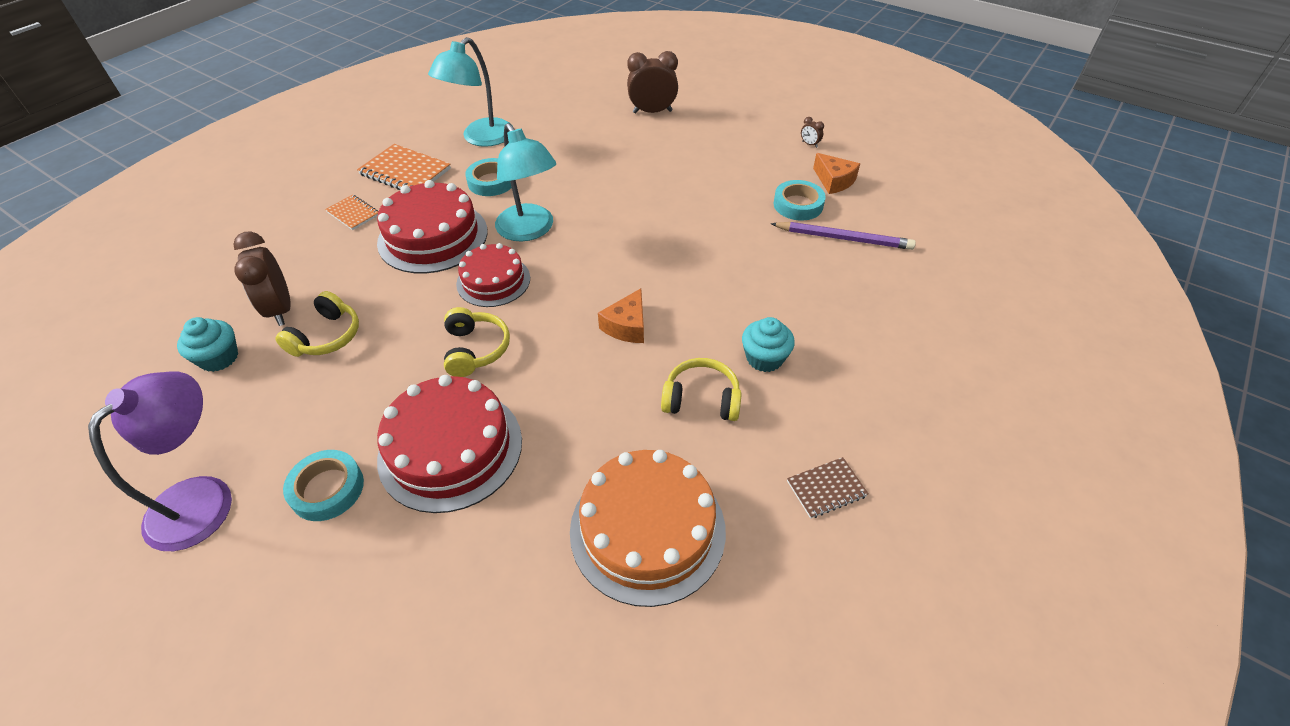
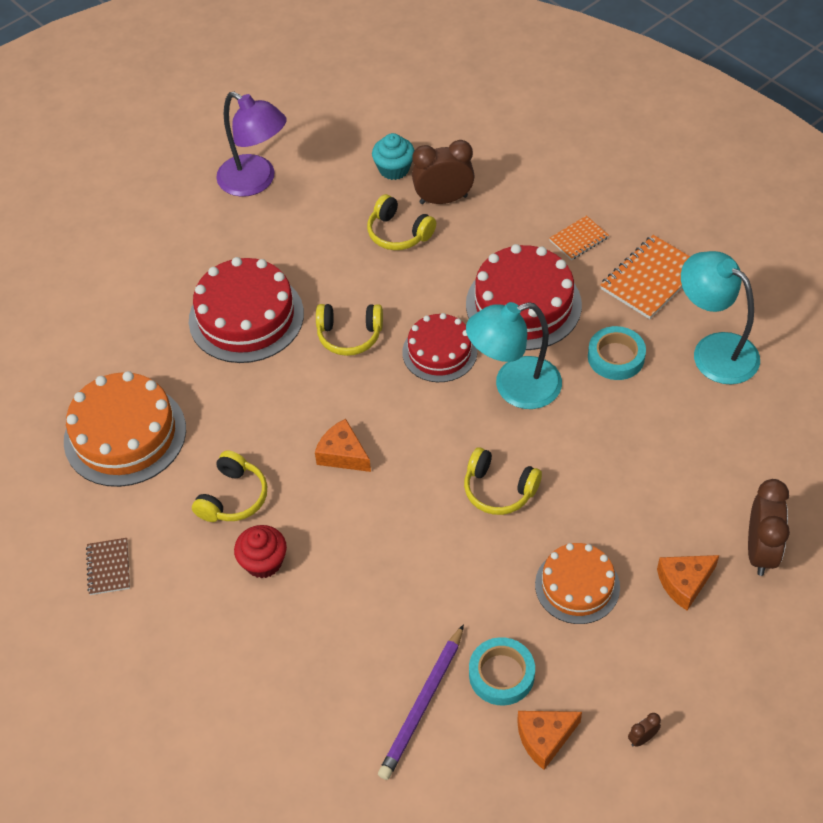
camera: 105 degrees right, 5 degrees up
(327, 489) = (237, 246): turquoise tape -> none
(638, 226) = (499, 490): none -> yellow headphones
(688, 137) = (684, 583): none -> orange cheese
(710, 179) = (577, 586): none -> orange cake
(764, 358) = (263, 562): turquoise cupcake -> red cupcake

